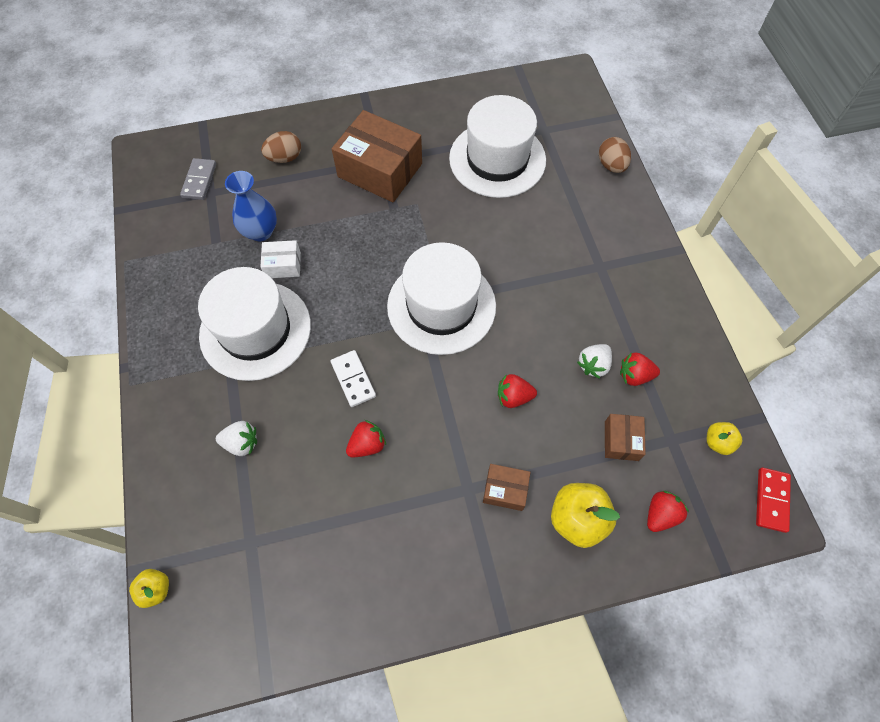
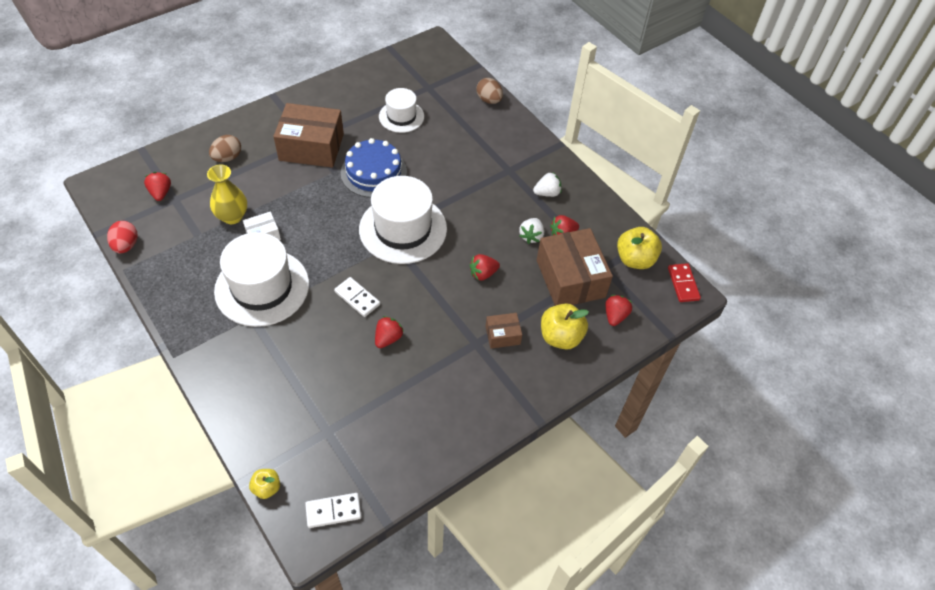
camera: 25 degrees left, 10 degrees down
(139, 233) = (126, 245): none -> red egg
(199, 181) = (161, 193): grey domino -> red strawberry
(214, 651) = (333, 511): none -> white domino
(241, 443) = (288, 368): white strawberry -> white strawberry (547, 193)
(260, 231) = (232, 216): blue vase -> yellow vase
(437, 222) = (373, 172): none -> blue cake
(497, 159) = (401, 116): white hat -> white hat, size x0.58
(621, 441) = (570, 278): brown box -> brown box, size x2.09
(717, 442) = (635, 259): yellow apple -> yellow apple, size x1.78

